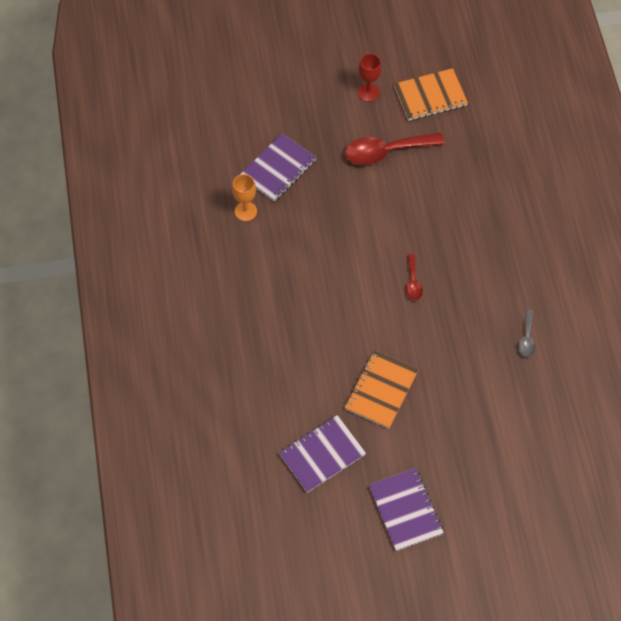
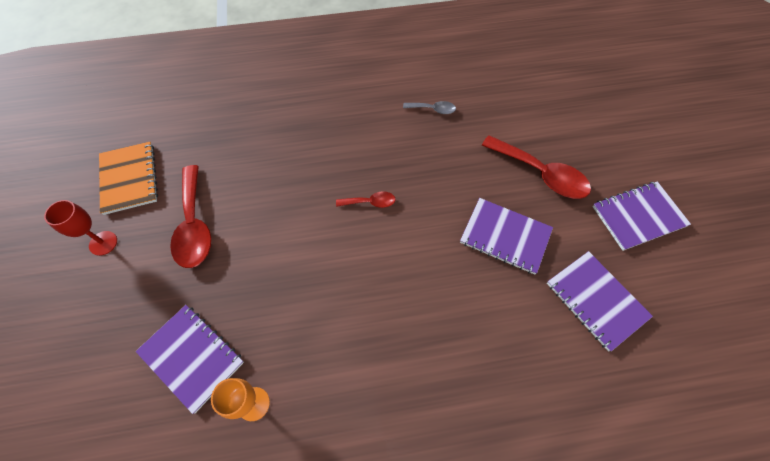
camera: 90 degrees left, 0 degrees up
(381, 390) = (505, 236): orange notebook -> purple notebook
(450, 430) = (540, 174): none -> red spoon

